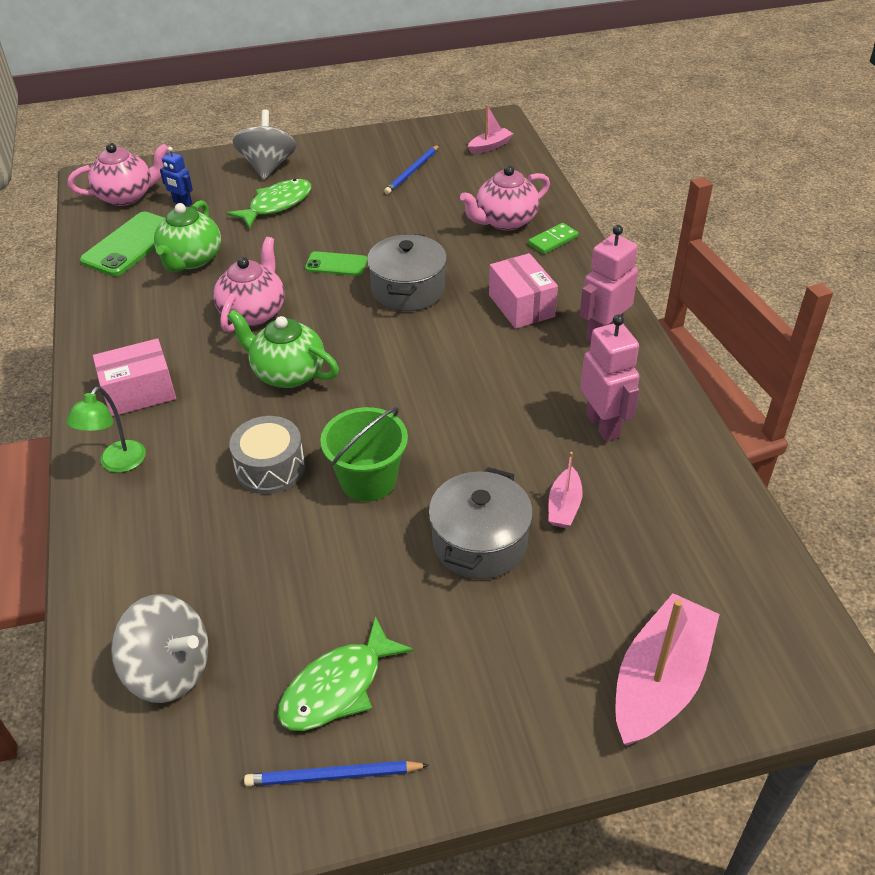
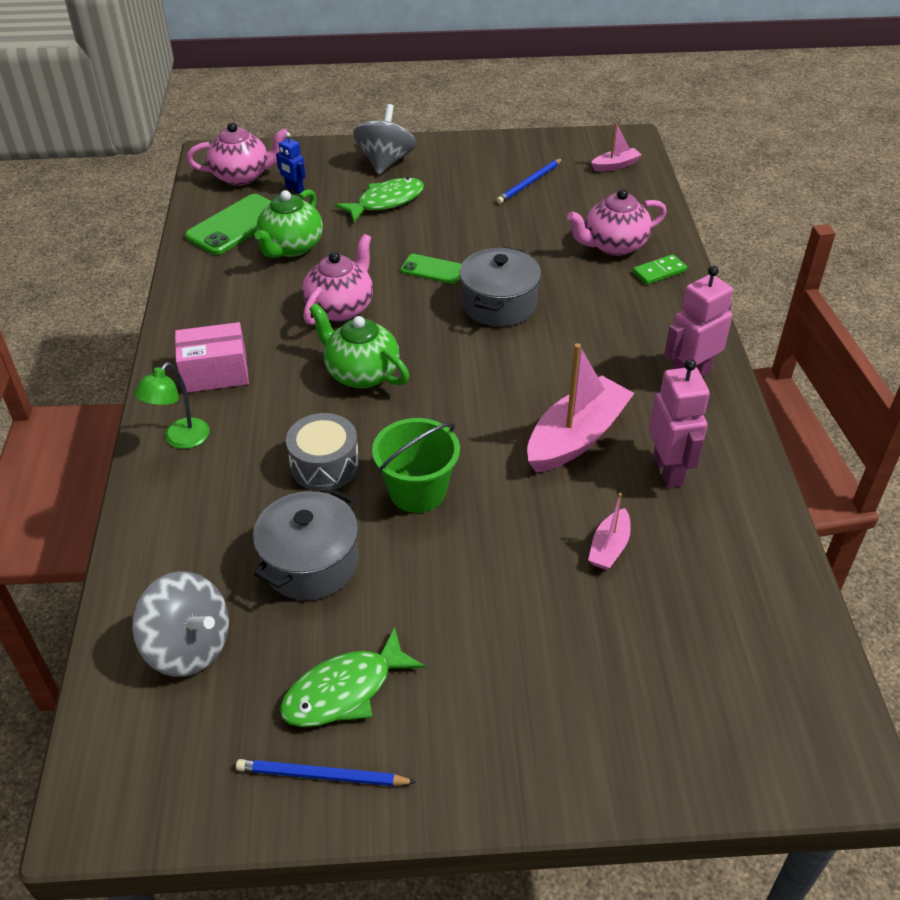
camera: 10 degrees right, 0 degrees up
(479, 542) = (515, 571): grey pot -> grey pot (310, 563)
(521, 306) = (611, 335): pink box -> none
(659, 682) = (667, 741): pink boat -> pink boat (576, 437)

